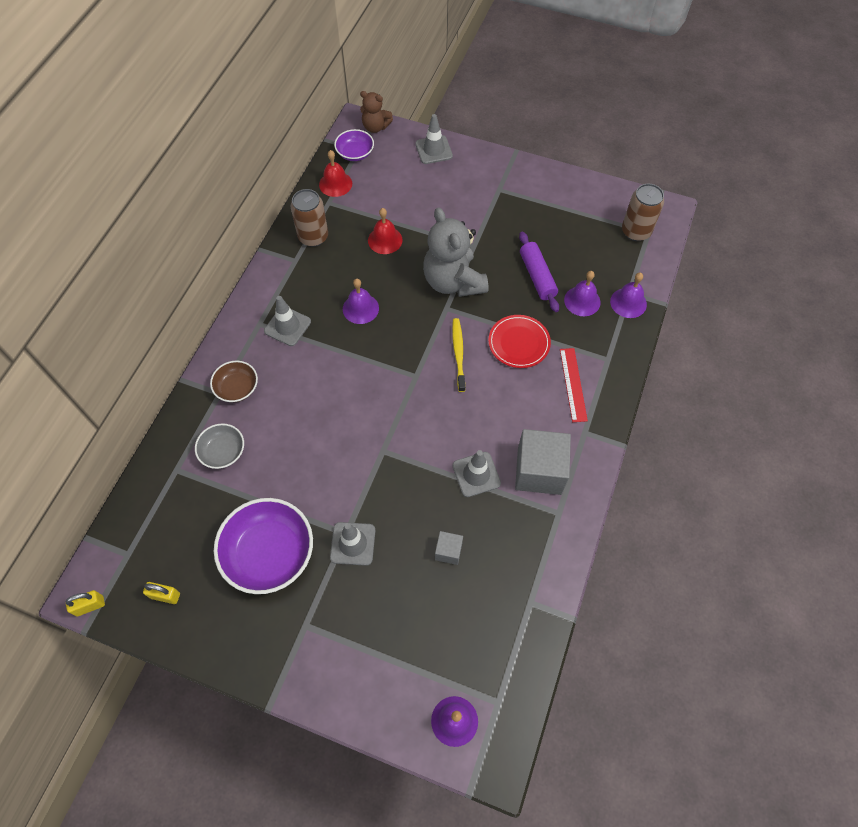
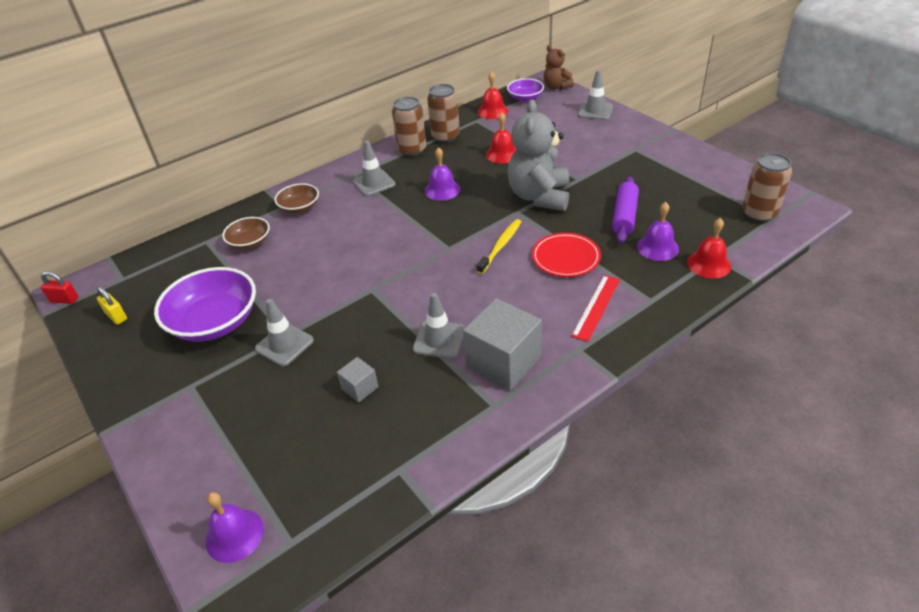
camera: 35 degrees right, 20 degrees down
(90, 606) = (64, 300): yellow padlock -> red padlock
(223, 452) = (250, 242): grey bowl -> brown bowl
(293, 268) = (412, 150): none -> brown can
(628, 302) = (709, 264): purple bell -> red bell

